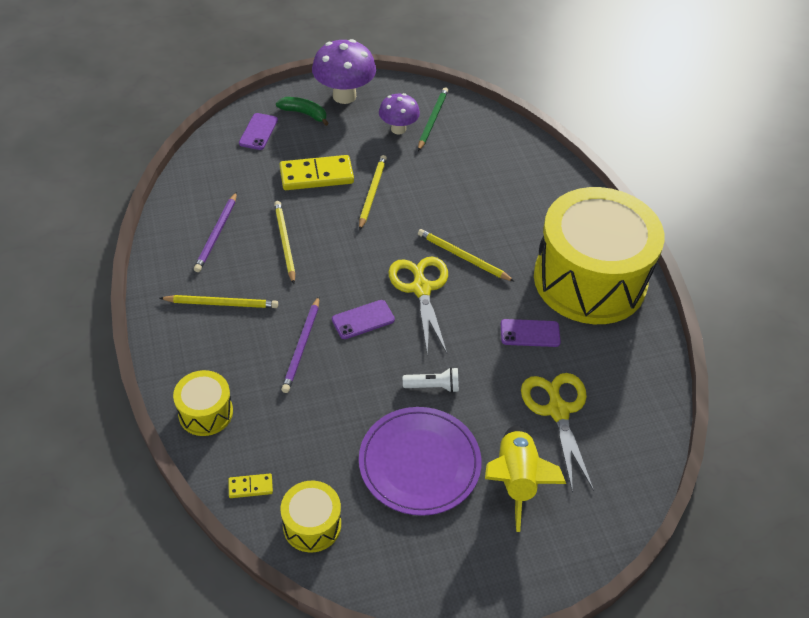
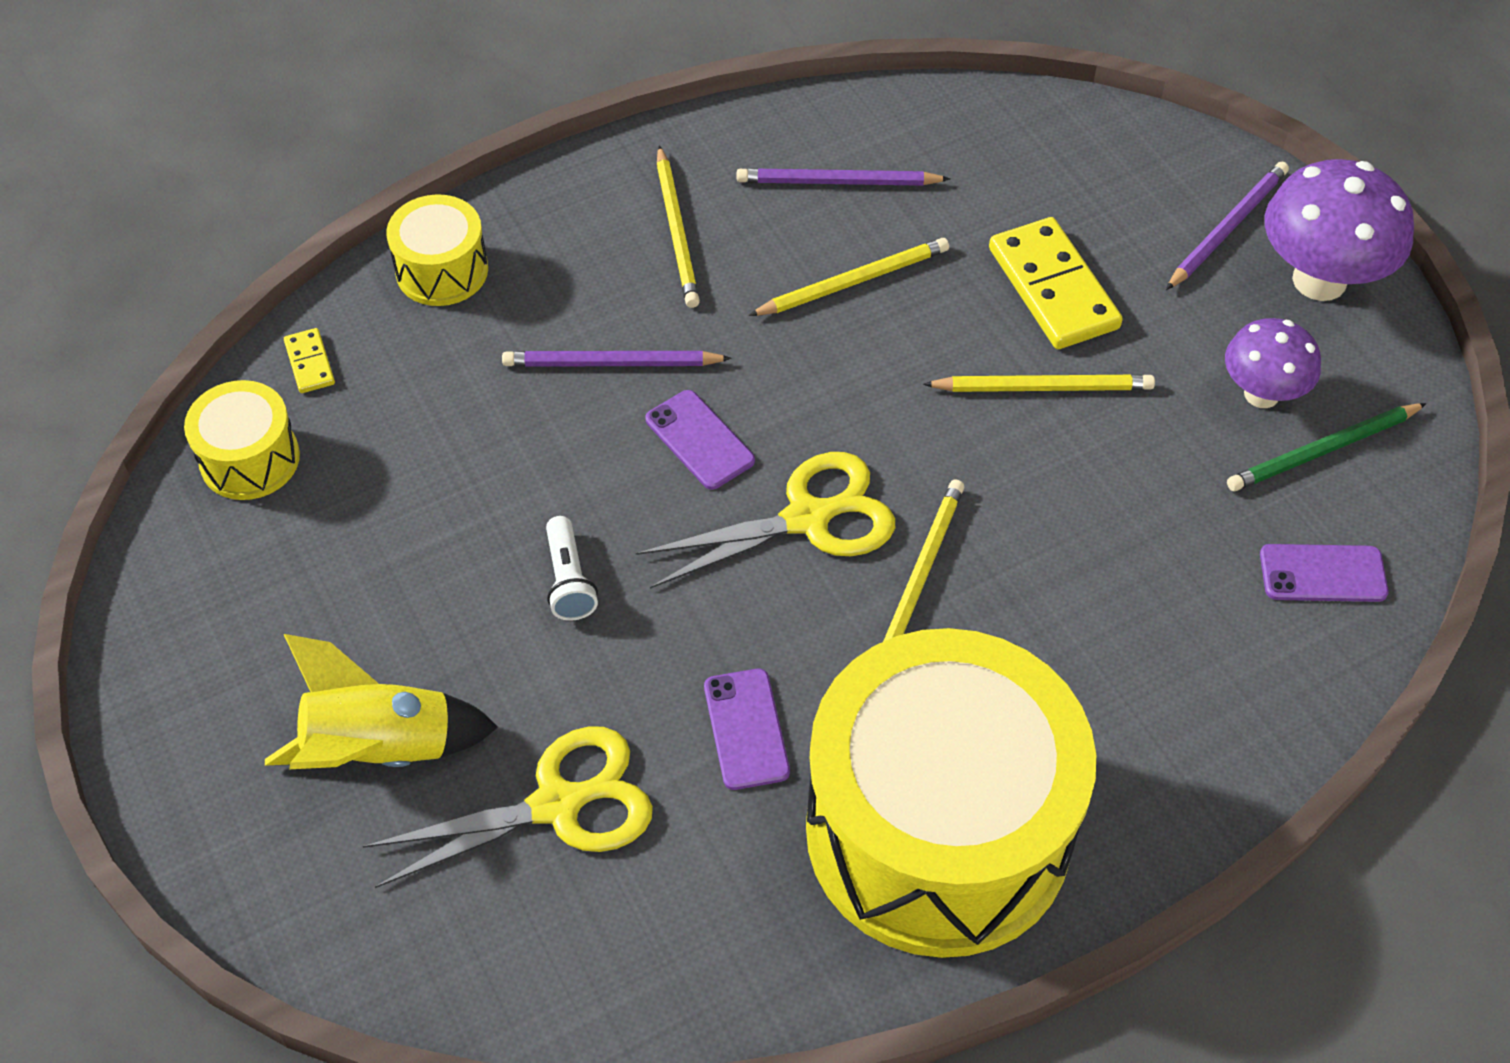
camera: 80 degrees right, 5 degrees up
(258, 132) = (1136, 171): purple phone -> purple phone (1323, 573)
(304, 114) = (1227, 228): green banana -> purple pencil
(419, 463) = (394, 588): purple plate -> none
(432, 120) = (1323, 450): green pencil -> green pencil turned 150 degrees clockwise

